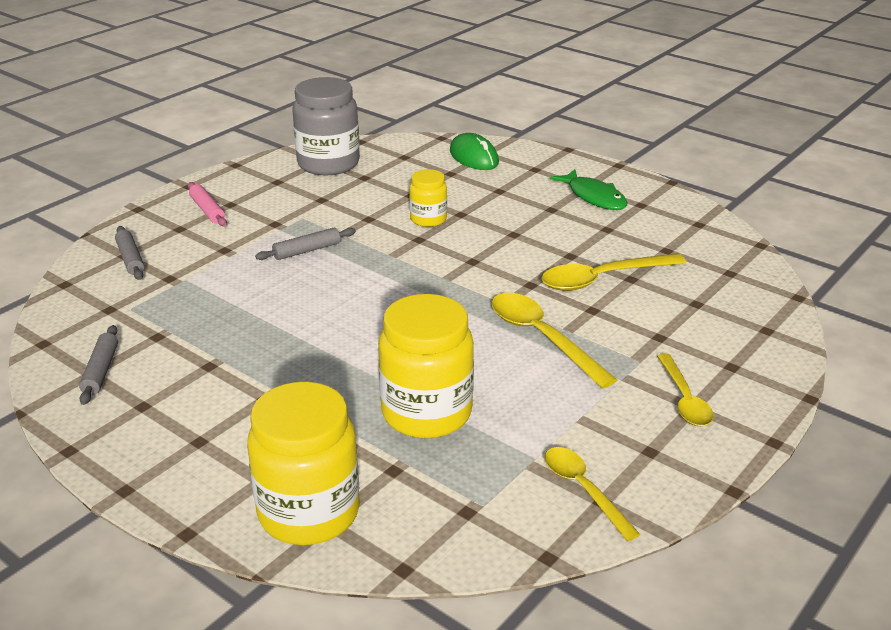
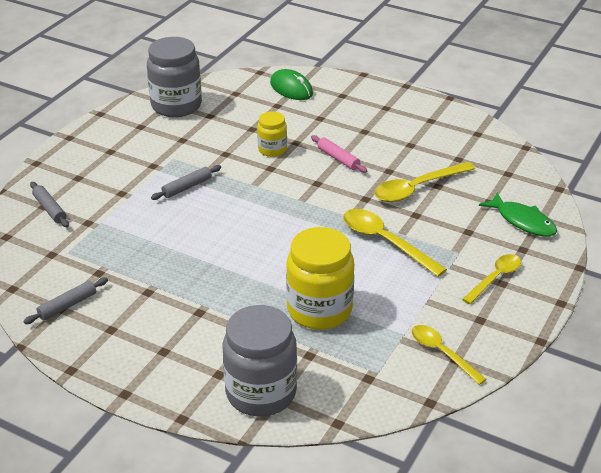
camera: 10 degrees left, 5 degrees up
(101, 371) = (67, 305): grey rolling pin -> grey rolling pin turned 60 degrees clockwise
(207, 210) = (94, 158): pink rolling pin -> pink rolling pin (338, 158)
(309, 512) = (261, 393): yellow jar -> grey jar
(594, 197) = (394, 117): green fish -> green fish (522, 221)
(684, 399) = (495, 278): yellow spoon -> yellow spoon turned 120 degrees counterclockwise

